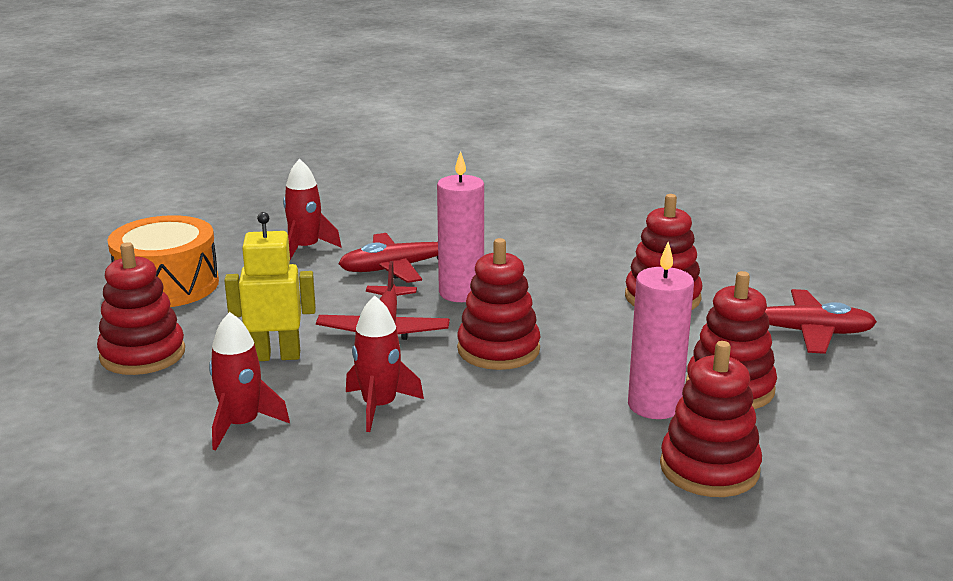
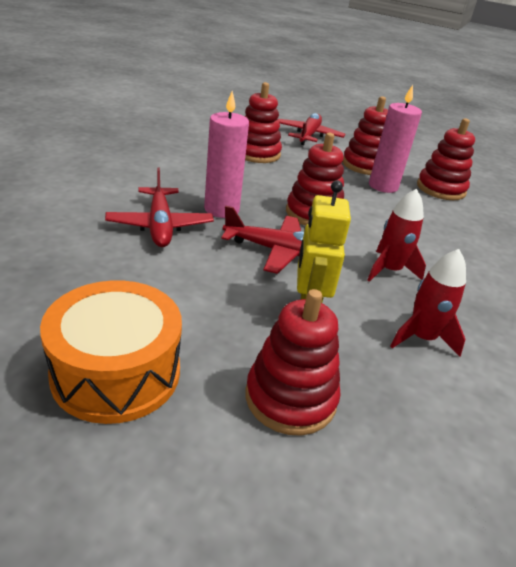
camera: 85 degrees left, 10 degrees up
(306, 248) = (81, 265): red rocket -> none

